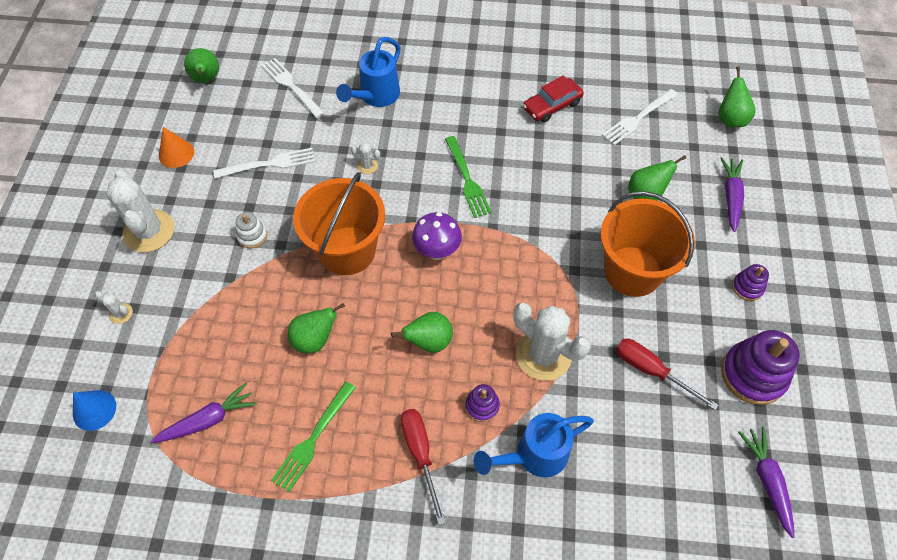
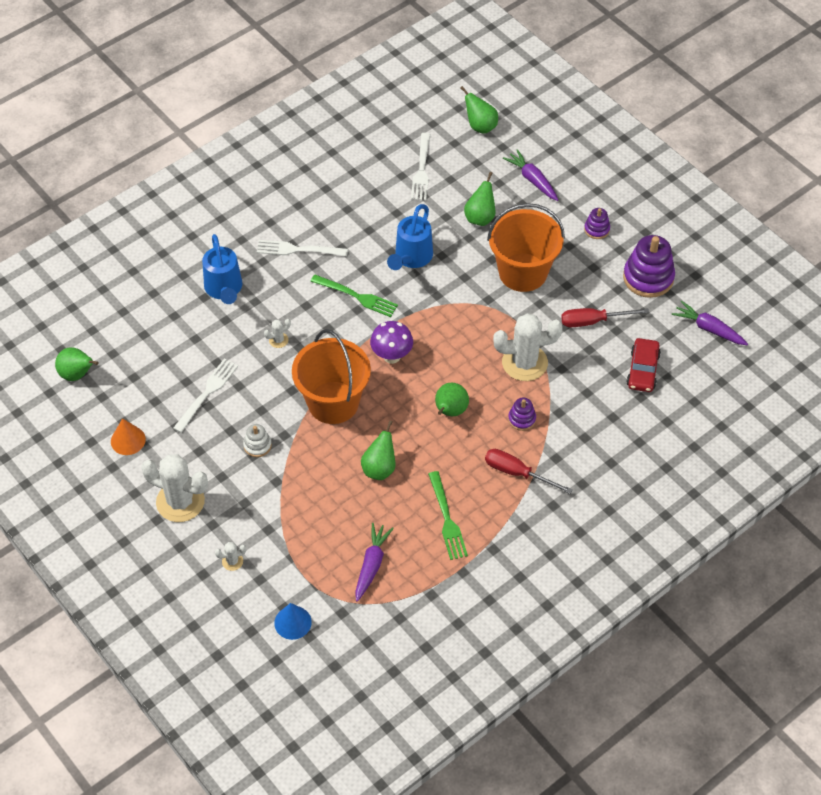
camera: 45 degrees left, 5 degrees down
(291, 86) = (151, 330): white fork -> white fork (298, 250)
(534, 455) = (579, 419): blue watering can -> blue watering can (411, 258)
(552, 105) = (355, 203): red car -> red car (642, 370)

